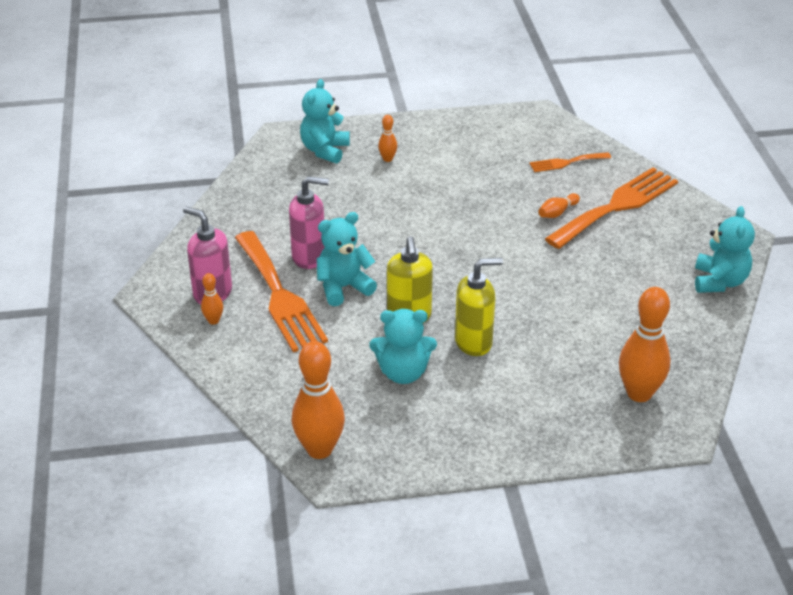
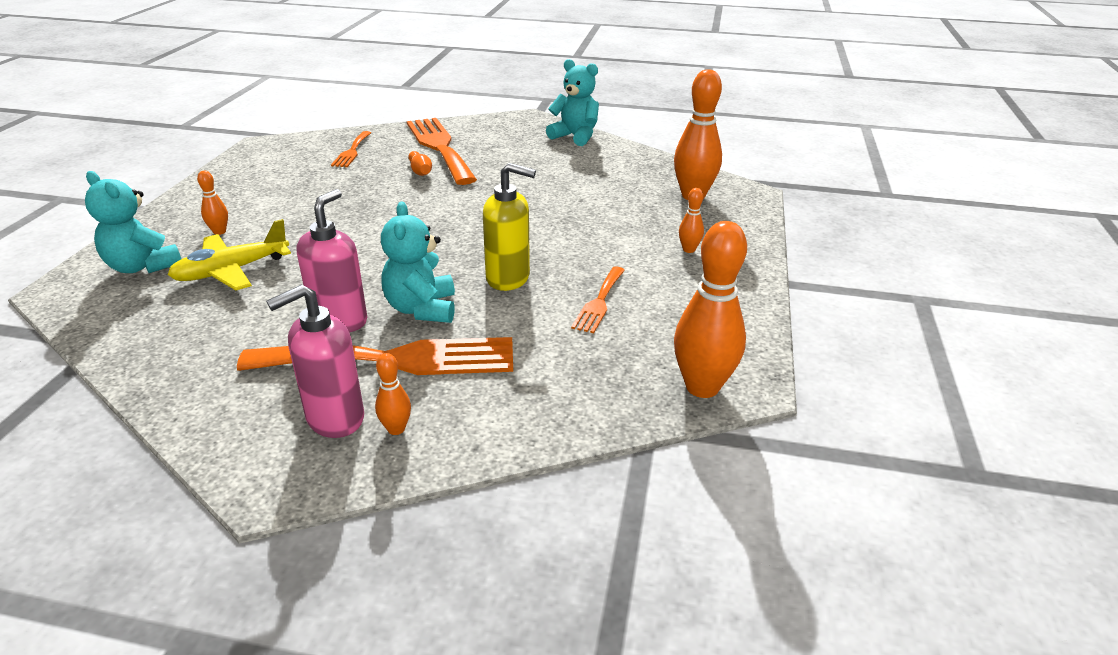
camera: 70 degrees left, 5 degrees down
(341, 187) = (232, 271): none -> yellow plane
(403, 373) = (599, 302): turquoise teddy bear -> orange fork
(474, 342) = (577, 252): yellow soap dispenser -> none
(523, 409) = (689, 250): none -> orange bowling pin

